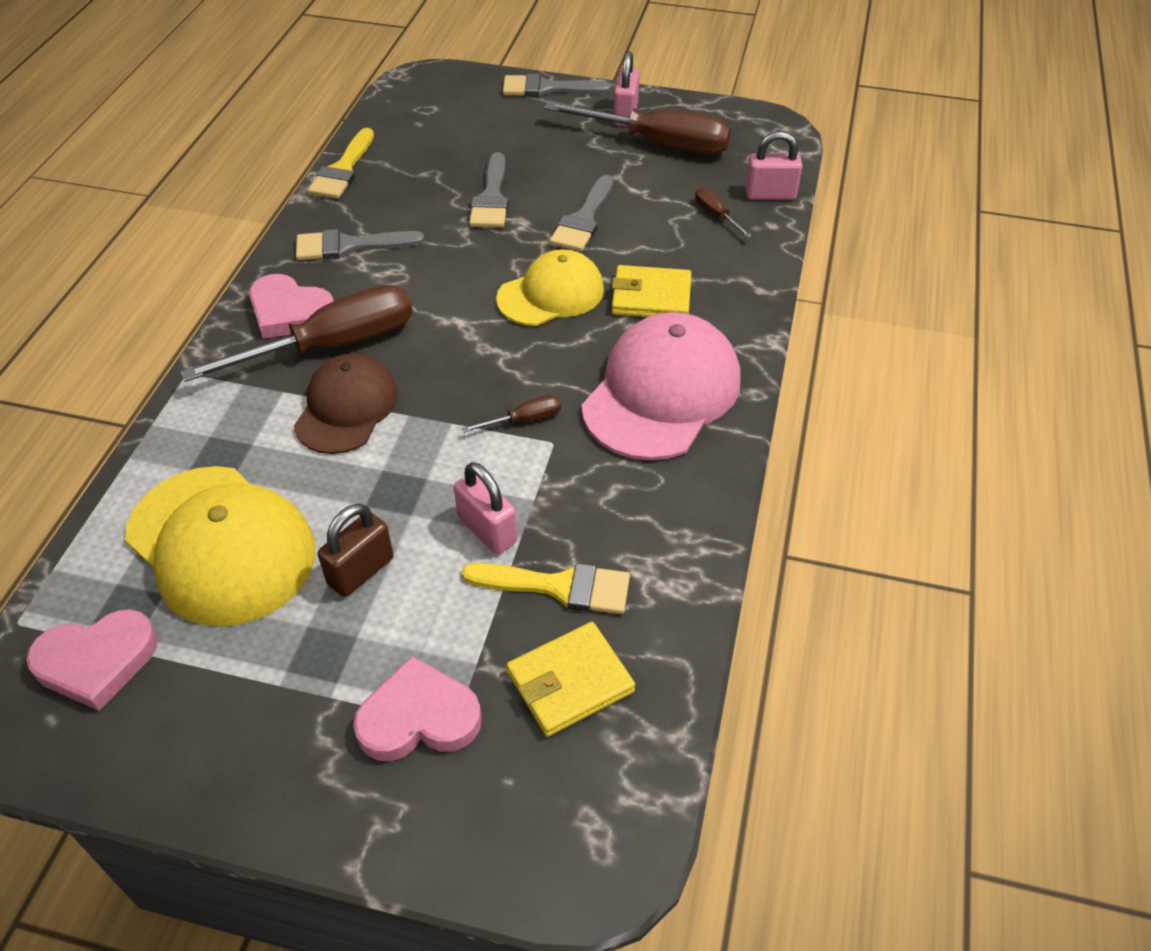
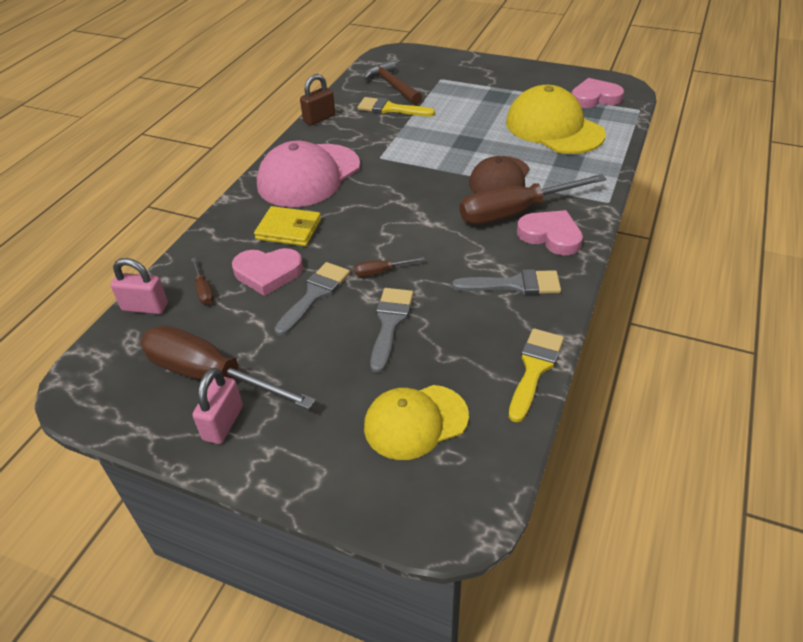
camera: 170 degrees left, 5 degrees down
(360, 571) = (482, 117): brown padlock -> brown padlock (319, 118)
(418, 717) = (454, 80): pink heart -> pink heart (268, 273)
(487, 530) = (421, 127): pink padlock -> none
(524, 420) = (393, 167): brown screwdriver -> brown screwdriver (381, 272)
(547, 88) = (296, 480): grey brush -> none
(551, 294) = (359, 236): yellow cap -> yellow cap (415, 422)
(570, 682) = (392, 85): yellow wallet -> brown hammer

